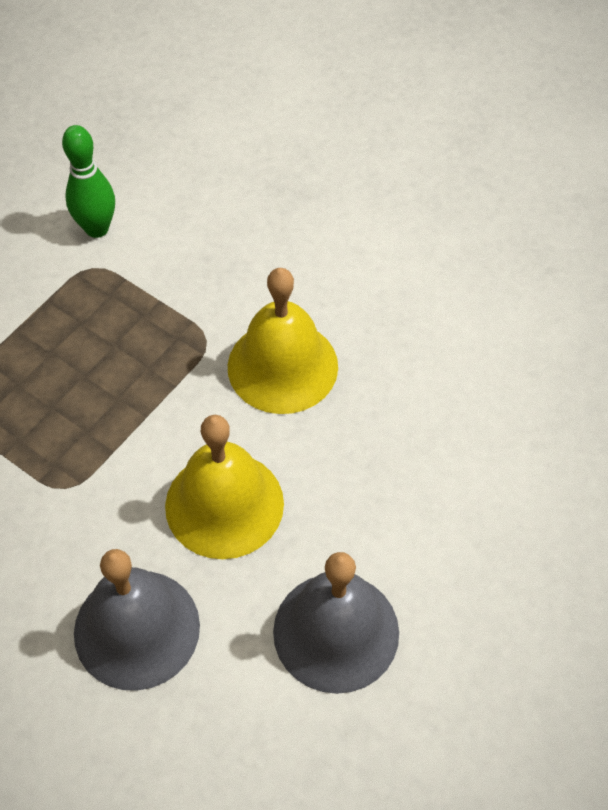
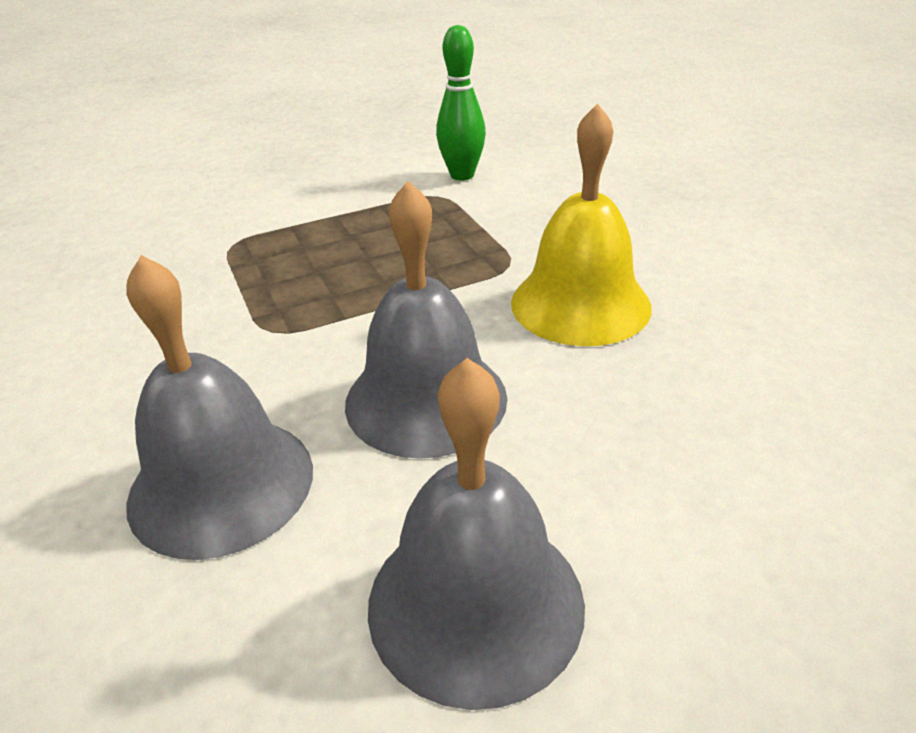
camera: 30 degrees right, 20 degrees down
(224, 504) = (426, 399): yellow bell -> grey bell

